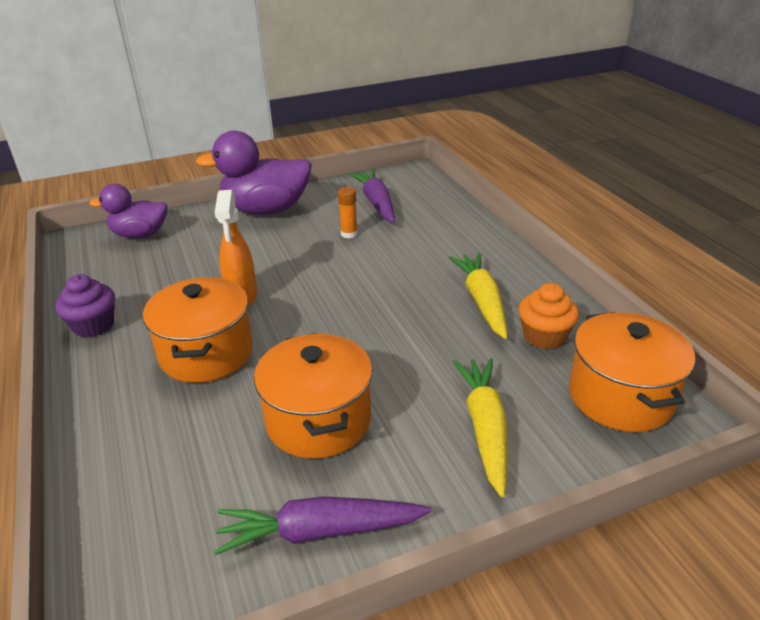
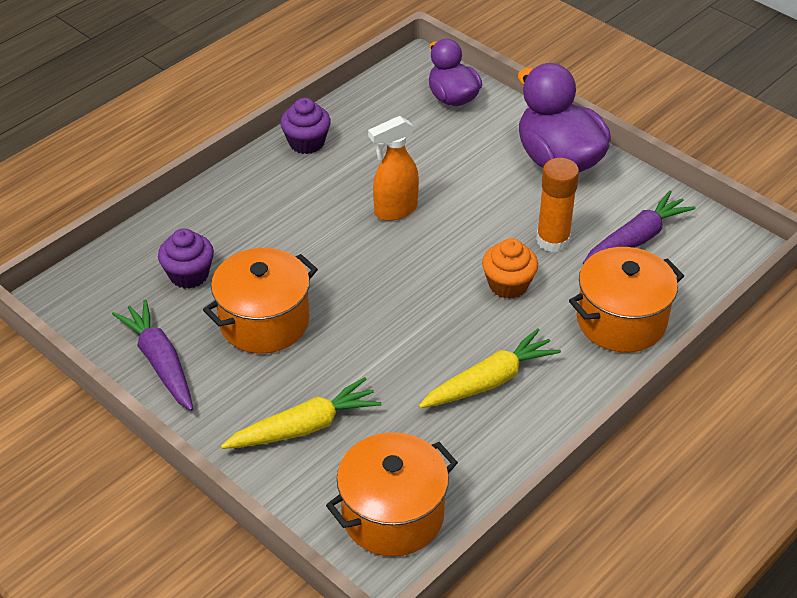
camera: 65 degrees right, 10 degrees up
(197, 466) = (189, 275): none -> purple cupcake
(206, 353) = (308, 223): orange pot -> orange pot (621, 321)
(349, 234) = (553, 240): orange glue stick -> orange glue stick, size x1.69
(544, 336) = (456, 442): orange cupcake -> orange cupcake (508, 285)

